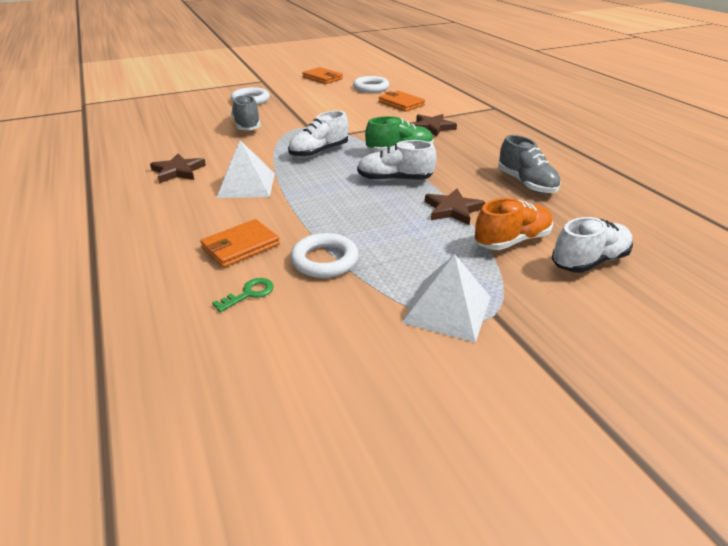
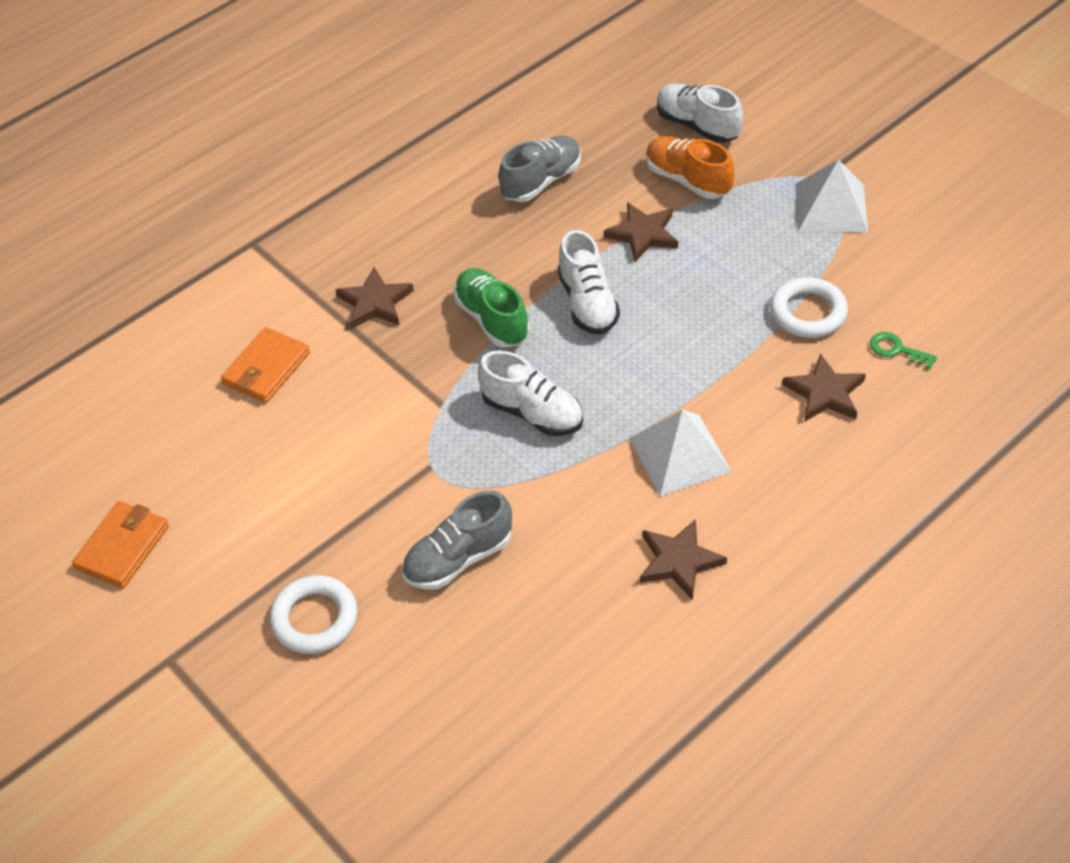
camera: 105 degrees left, 15 degrees up
(240, 246) = (825, 393): orange wallet -> brown star
(371, 88) = (178, 439): white ring -> none

